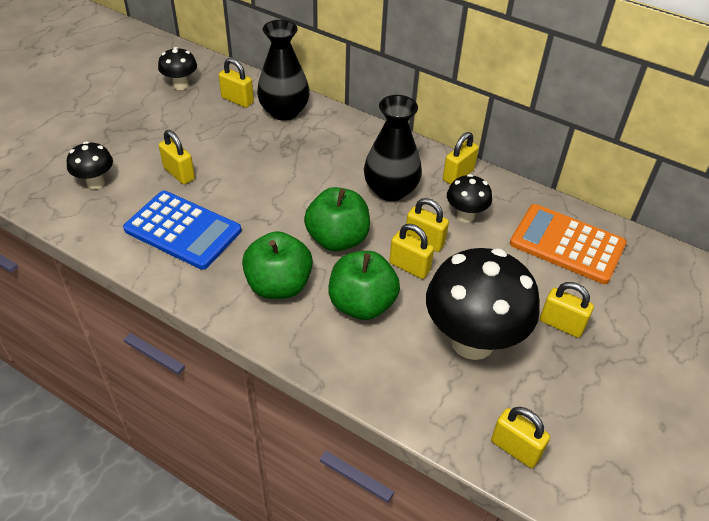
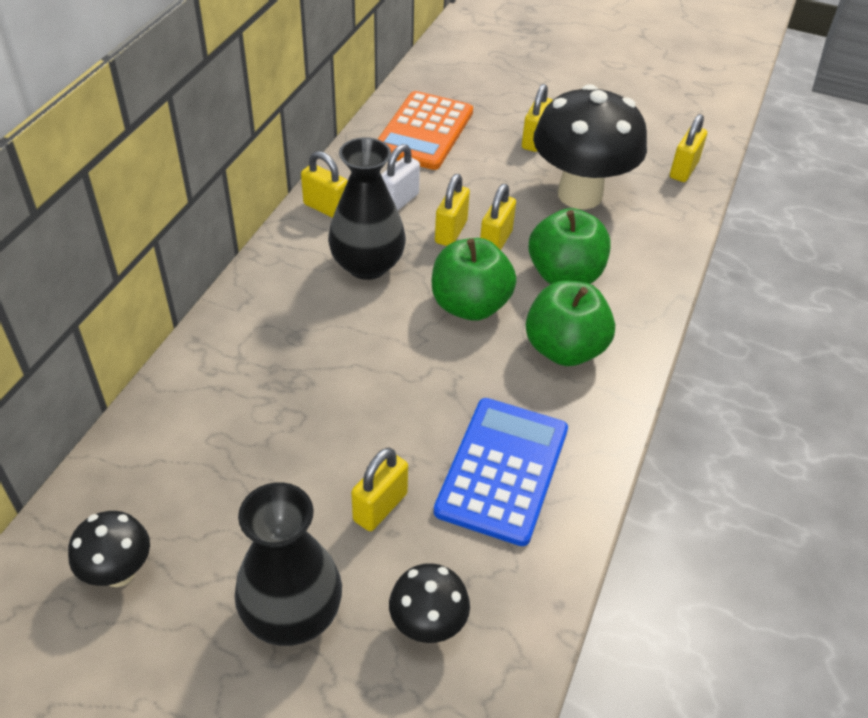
camera: 100 degrees left, 0 degrees up
(237, 100) = (168, 469): yellow padlock -> none
(284, 111) = (199, 399): black vase -> black vase (292, 613)
(465, 216) = (399, 201): black mushroom -> white padlock

